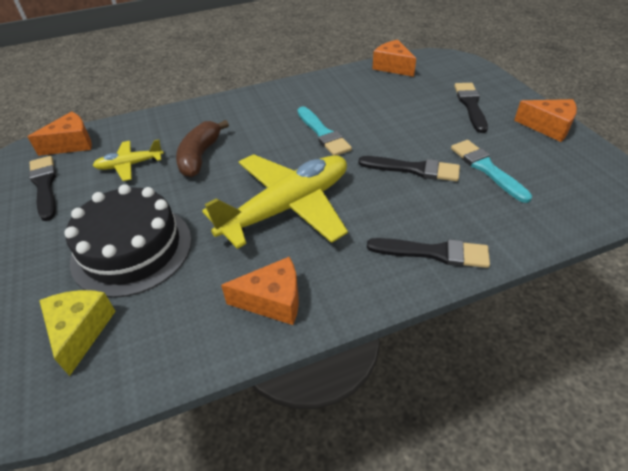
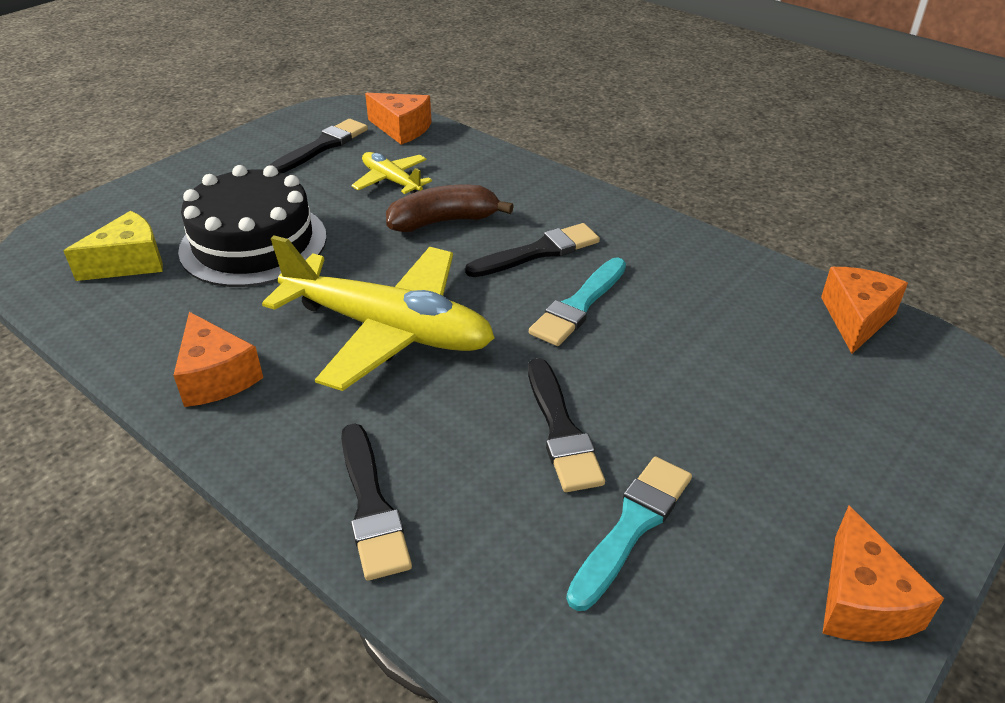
camera: 60 degrees right, 5 degrees down
(470, 105) = (828, 457): black brush -> black brush (538, 252)

